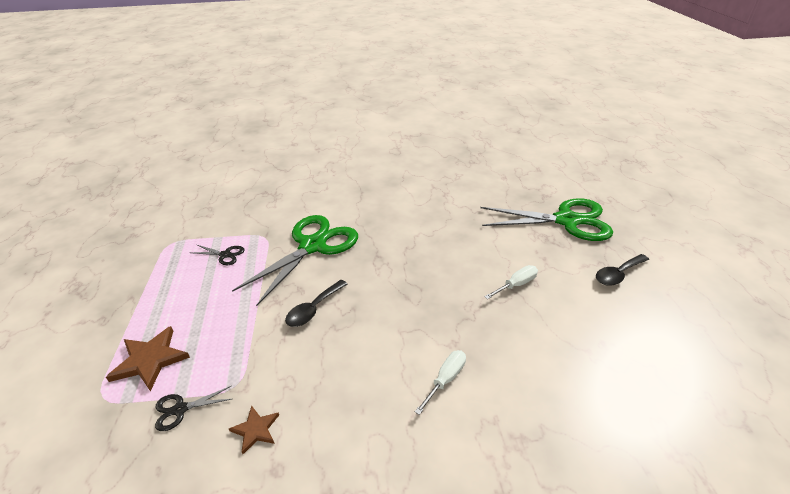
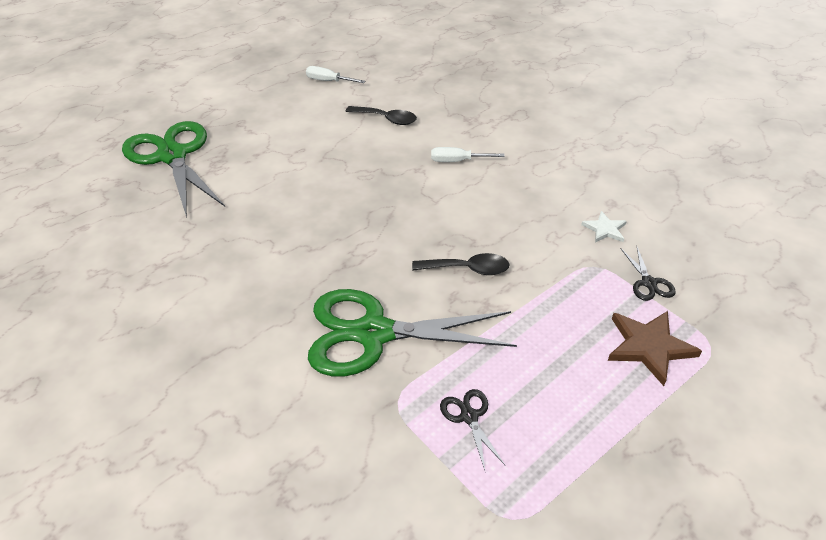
camera: 125 degrees left, 5 degrees up
(180, 409) = (648, 283): black scissors -> black scissors turned 45 degrees clockwise
(255, 430) = (605, 229): brown star -> white star
(516, 285) = (313, 159): white screwdriver -> white screwdriver (329, 81)
(618, 274) = (251, 113): black spoon -> black spoon (386, 119)

